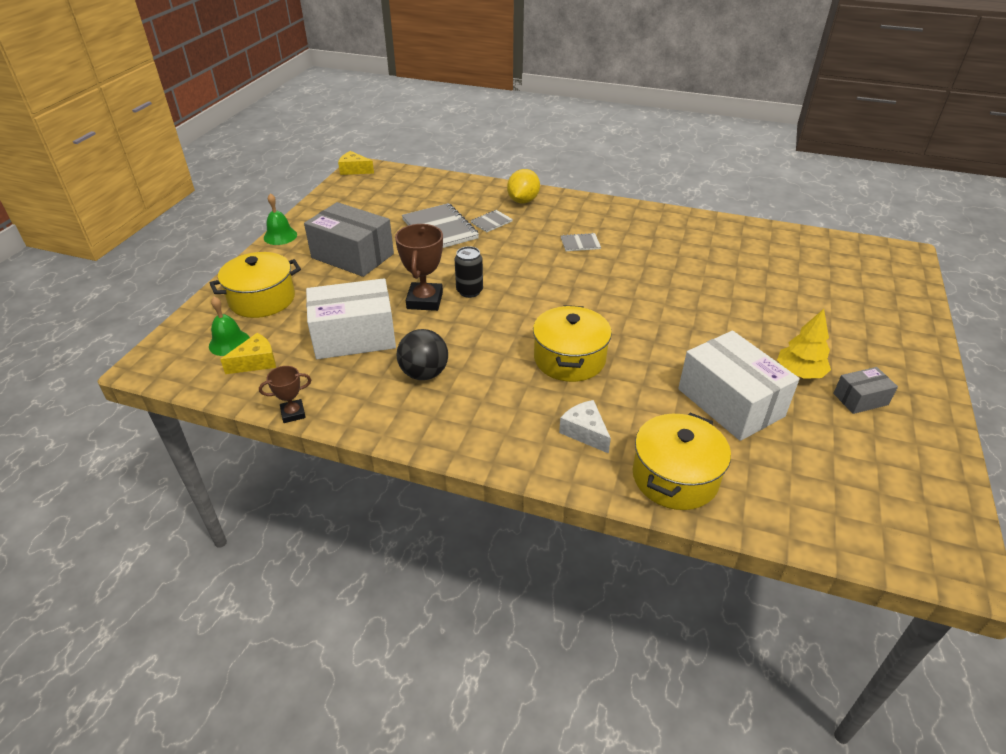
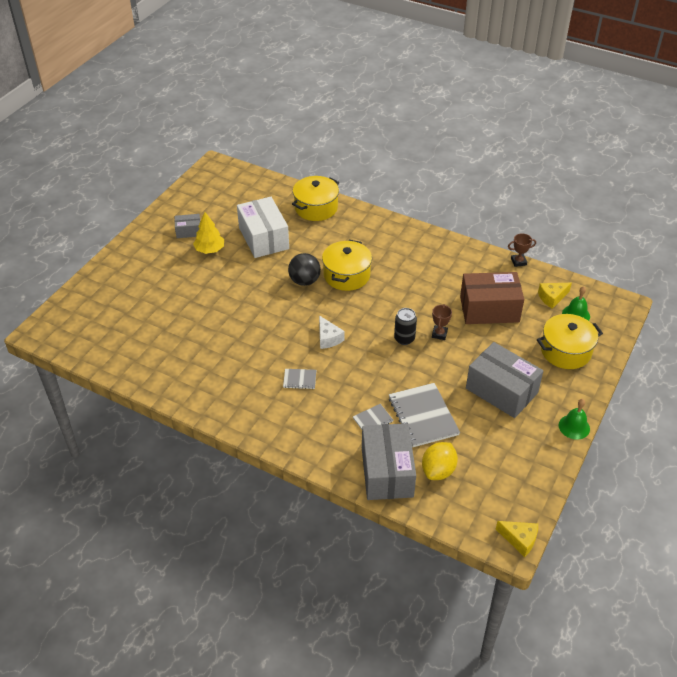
camera: 170 degrees left, 5 degrees up
(354, 336) = (489, 309): white box -> brown box
(424, 300) = (439, 334): brown trophy -> brown trophy, size x0.57
(424, 373) = (441, 277): black ball -> black ball (304, 281)
(470, 193) = (387, 472): none -> grey box
(523, 201) = (334, 449): yellow lemon -> yellow lemon (438, 470)
(585, 432) = (353, 233): white cheese -> white cheese (328, 338)

